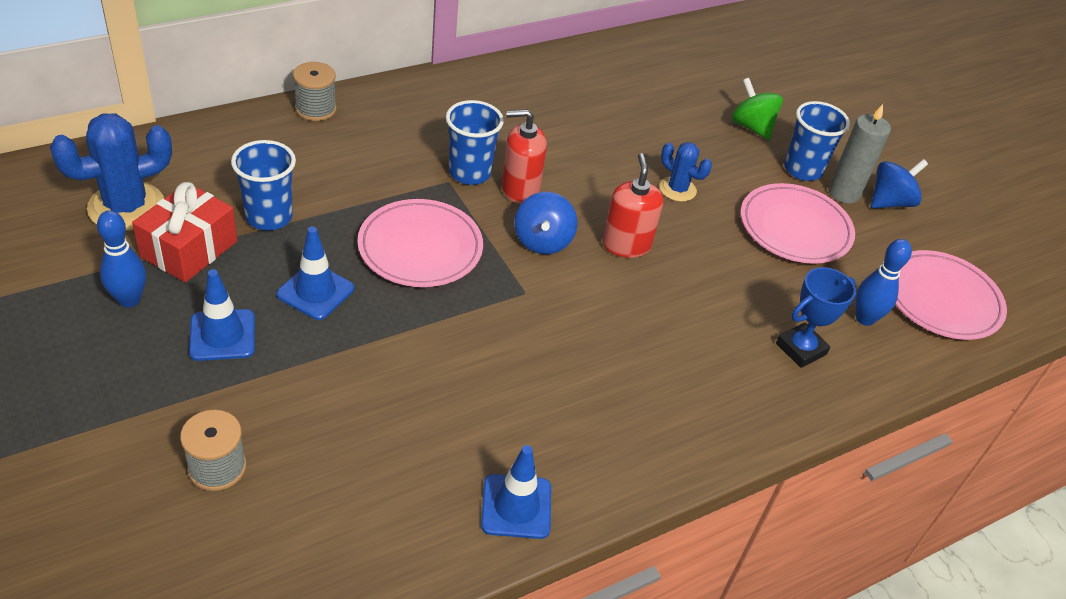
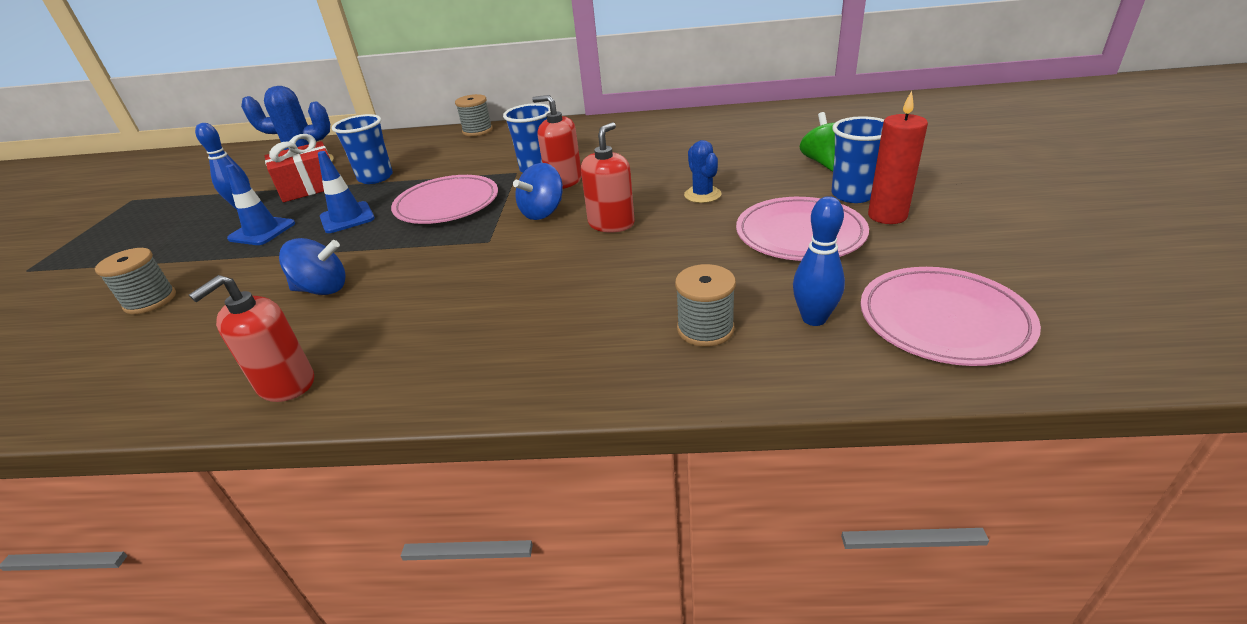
camera: 40 degrees right, 10 degrees down
(516, 506) = (286, 384): blue traffic cone -> red soap dispenser
(801, 349) = (705, 329): blue trophy -> grey spool
(844, 193) = (887, 216): grey candle -> red candle
(890, 202) = (942, 228): blue spinning top -> blue spinning top (323, 289)

